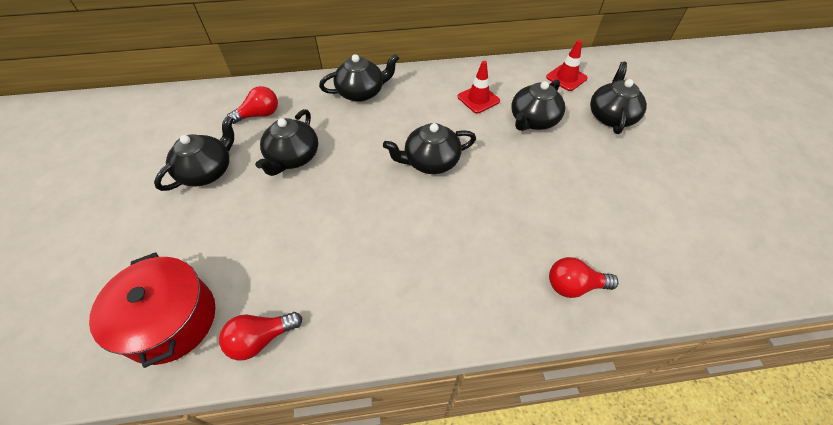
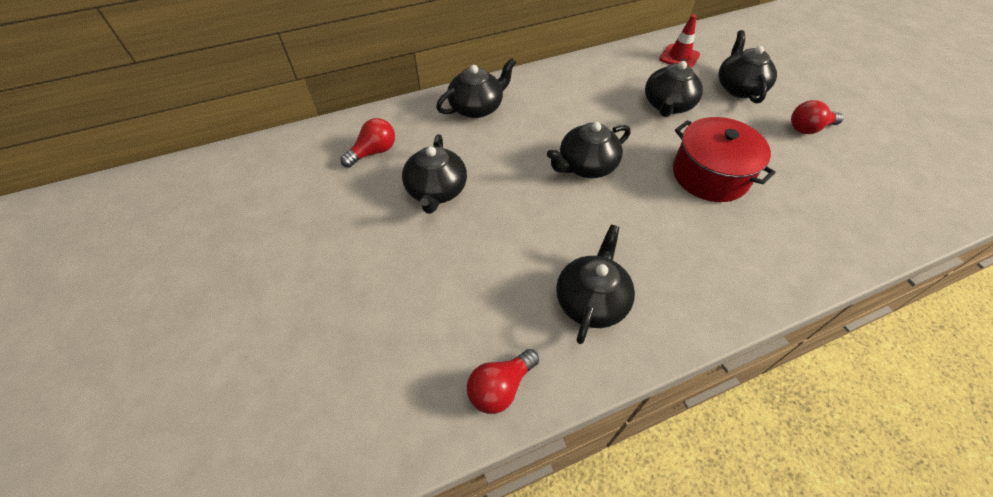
camera: 15 degrees left, 0 degrees up
(171, 320) = (388, 394): red pot -> red pot (710, 175)
(207, 171) = (345, 225): black teapot -> black teapot (591, 300)
(478, 99) = (603, 93): red traffic cone -> none
(574, 285) = (782, 257): red light bulb -> red light bulb (808, 128)

